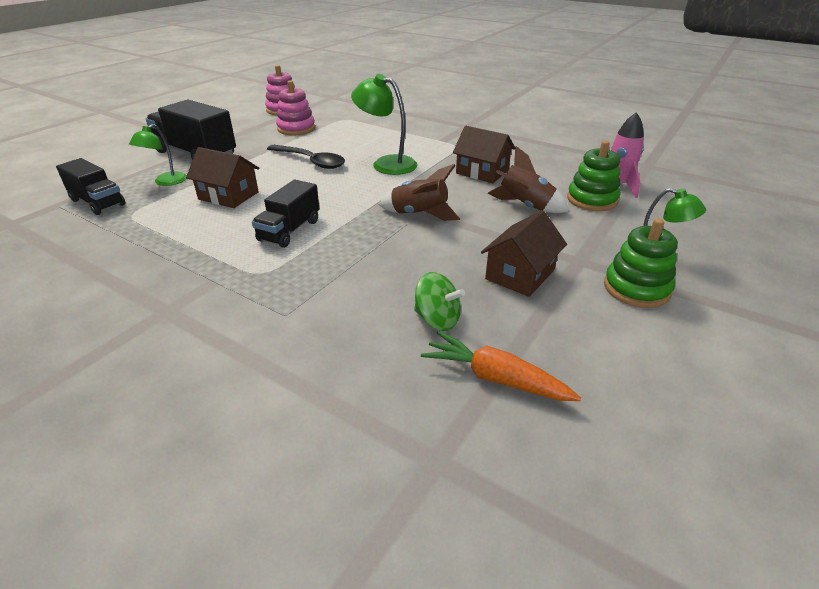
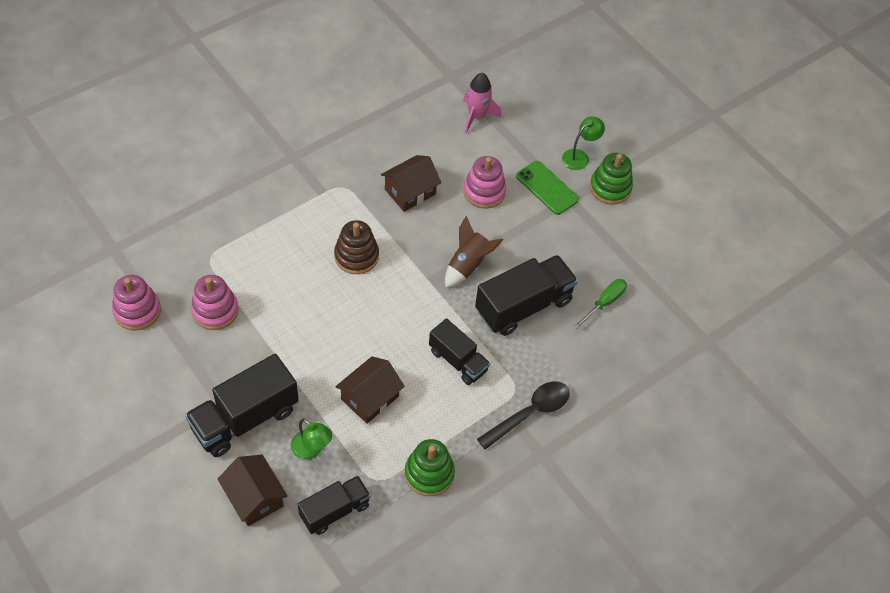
camera: 75 degrees left, 20 degrees up
(311, 161) = (320, 316): black spoon -> black spoon (530, 413)
(386, 163) = (356, 256): green lamp -> brown stacking toy
(387, 257) = (523, 306): none -> black truck
(437, 319) = (604, 302): green spinning top -> green screwdriver
(495, 378) = (662, 295): orange carrot -> none
(520, 274) = (573, 239): brown house -> brown house (254, 497)
(525, 206) = (484, 192): brown rocket -> pink stacking toy
(576, 241) = (547, 188): none -> green phone
(592, 200) = (492, 145): green stacking toy -> green stacking toy (429, 473)

